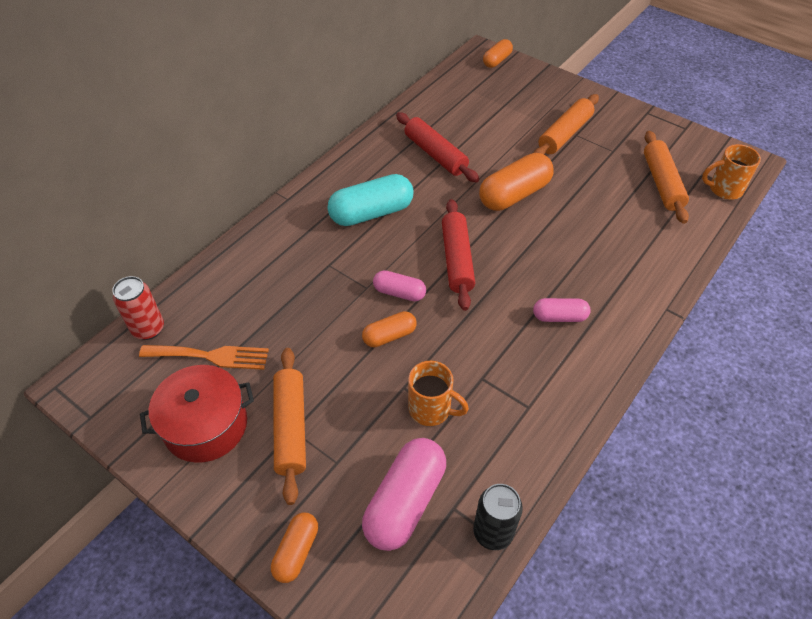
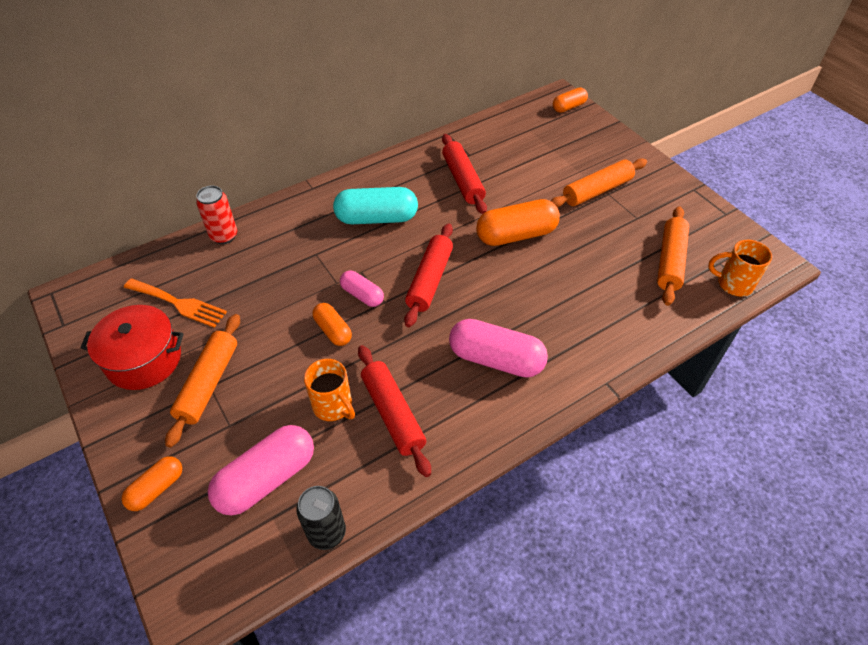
camera: 20 degrees right, 0 degrees up
(148, 329) = (143, 267): red can -> red can (224, 236)
(389, 336) = (333, 330): orange capsule -> orange capsule turned 60 degrees clockwise
(492, 398) = (393, 414): none -> red rolling pin
(559, 317) = (496, 359): pink capsule -> pink capsule, size x1.77

